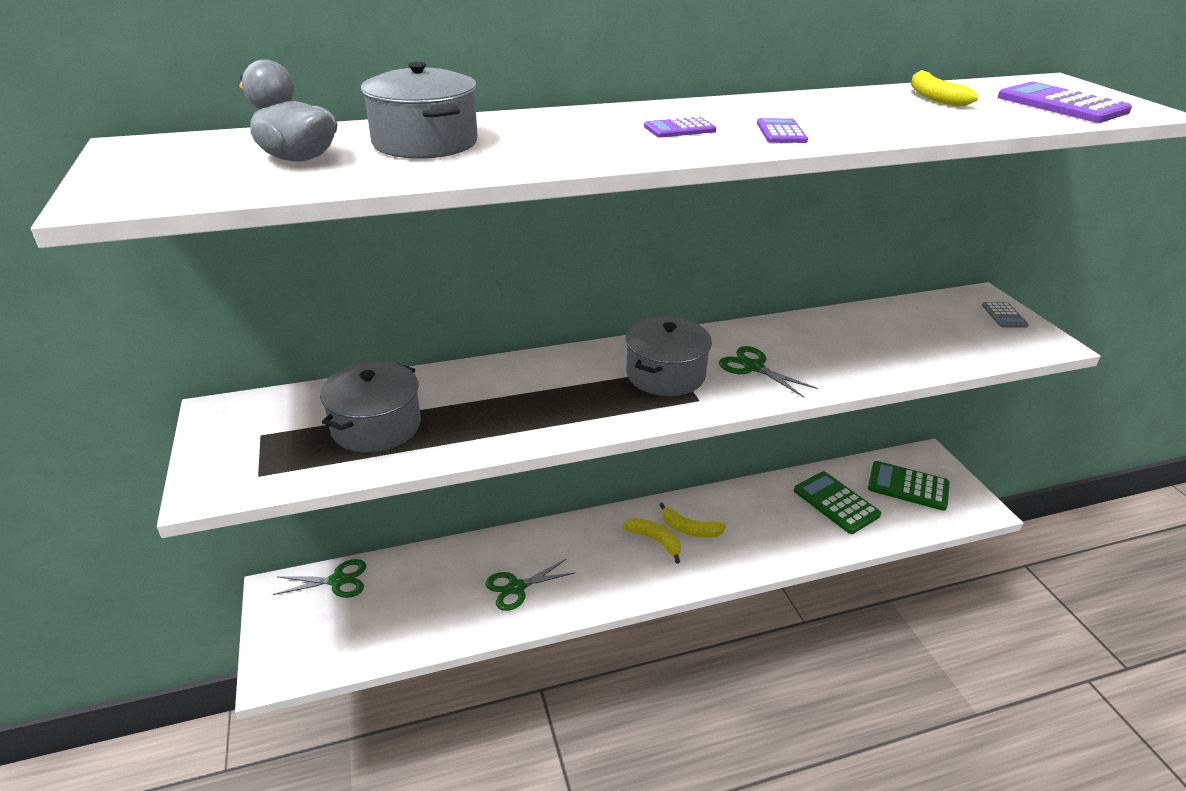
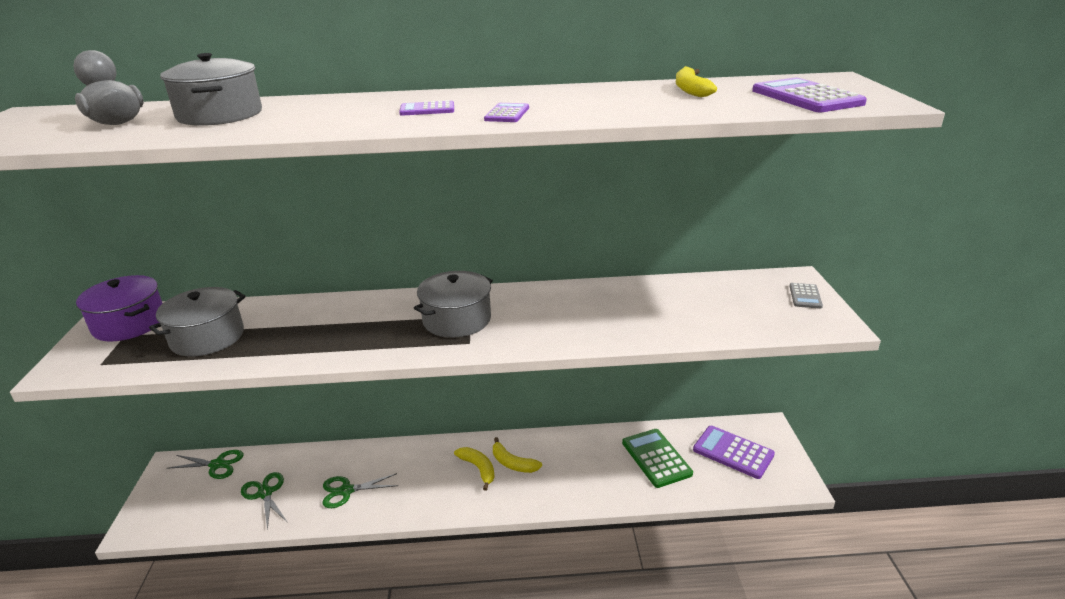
camera: 15 degrees right, 5 degrees down
(255, 419) = (129, 324): none -> purple pot
(753, 367) = (536, 320): green scissors -> green scissors (265, 493)
(908, 486) = (733, 452): green calculator -> purple calculator

